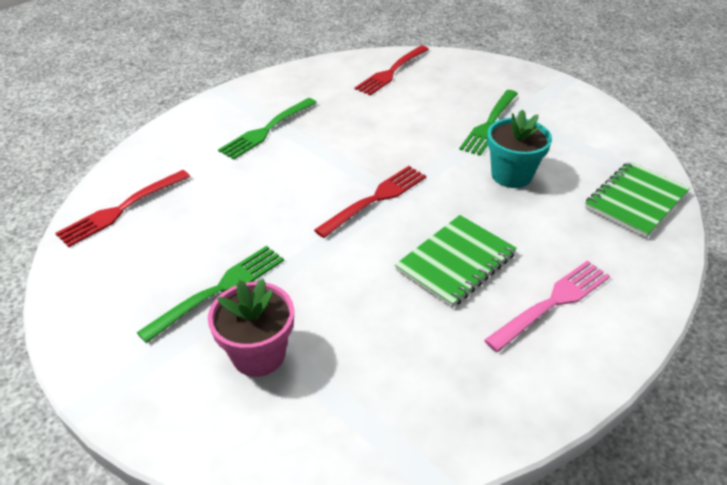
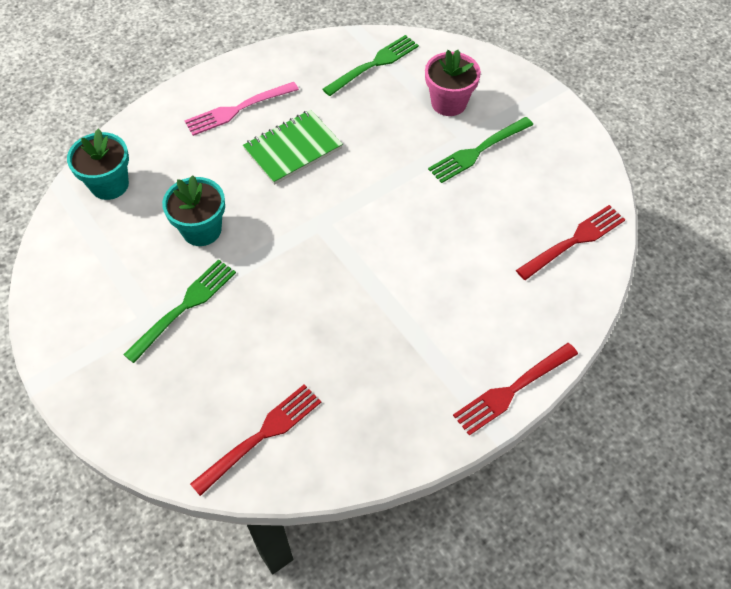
camera: 170 degrees left, 15 degrees up
(267, 130) = (437, 336): green fork -> green fork (374, 64)
(375, 199) = (339, 219): red fork -> red fork (512, 390)
(635, 201) = (109, 184): green notebook -> turquoise flower pot

